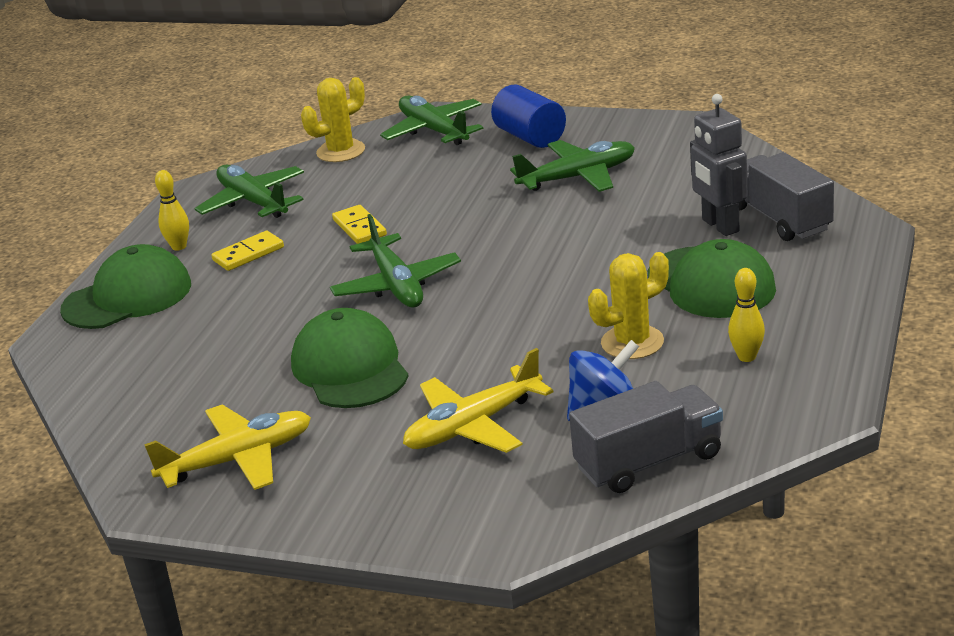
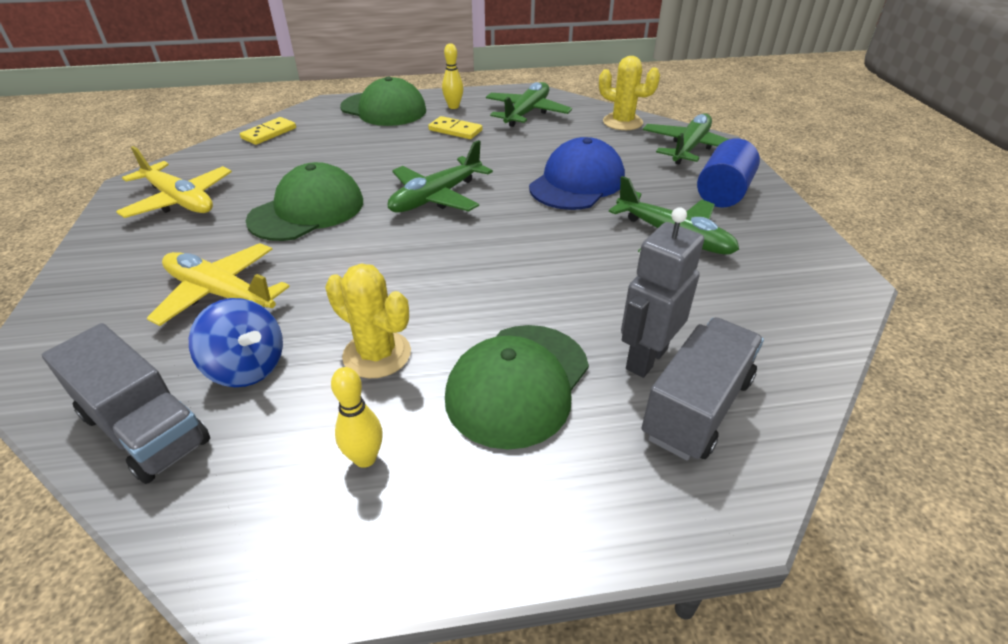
camera: 60 degrees right, 10 degrees up
(359, 227) = (515, 159): yellow domino -> yellow domino (269, 133)
(443, 202) = (577, 183): none -> blue cap

